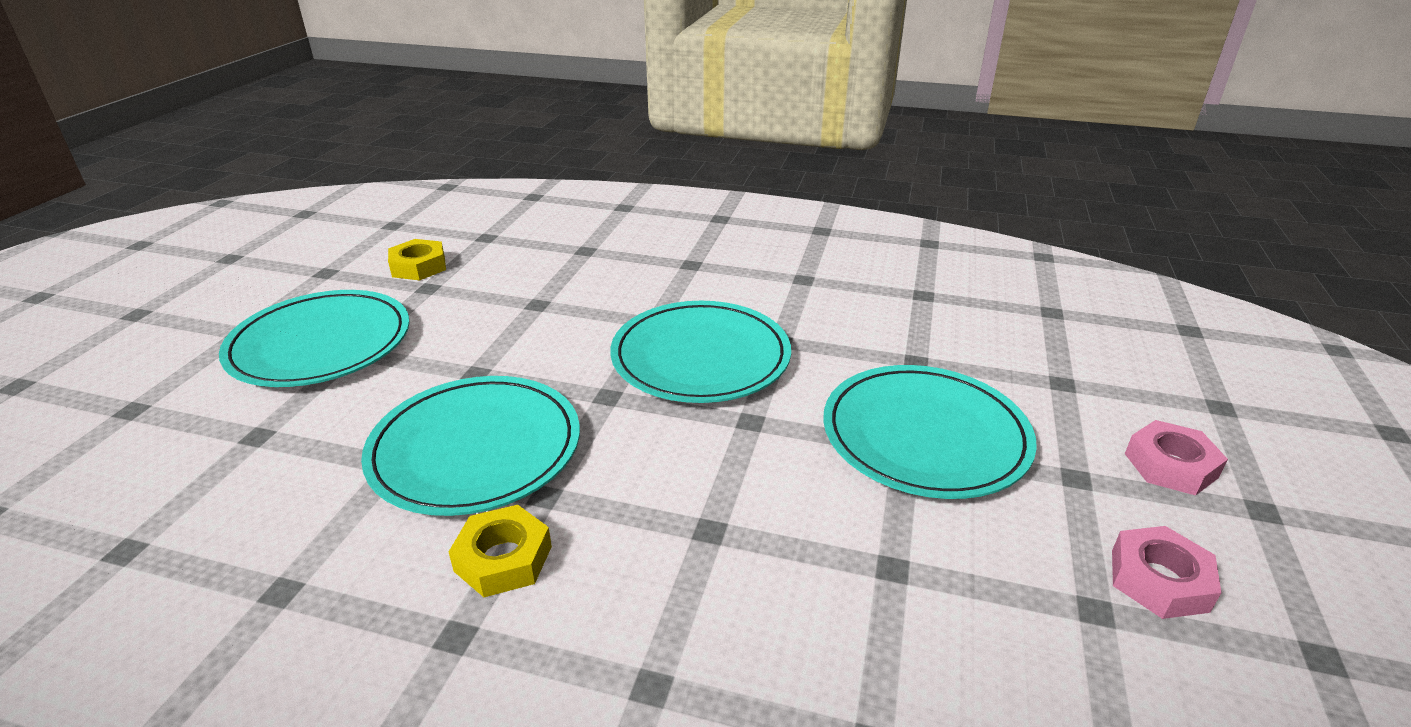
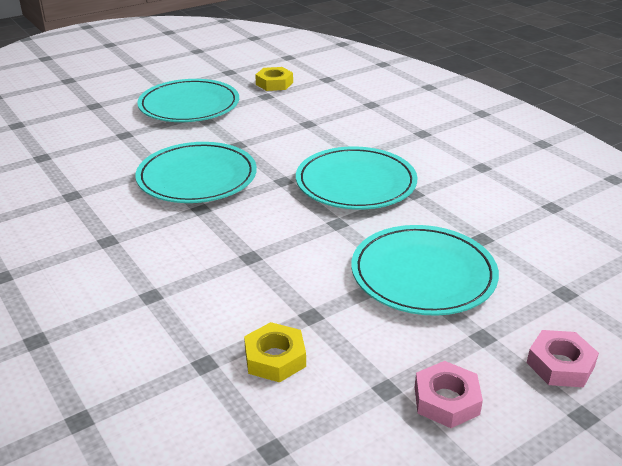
camera: 40 degrees right, 0 degrees up
(503, 559) = (155, 224): yellow nut -> yellow nut (275, 358)

